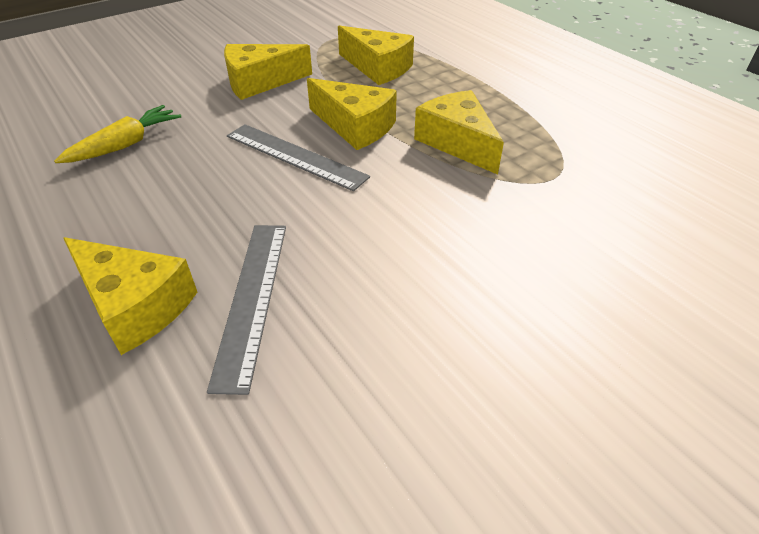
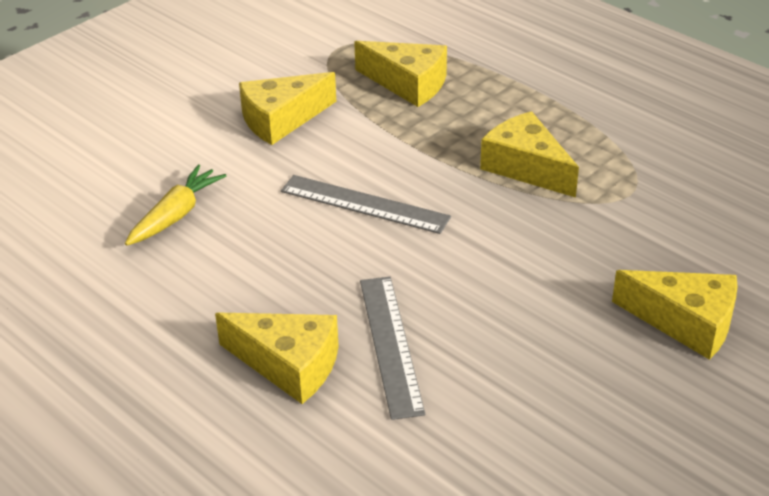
camera: 10 degrees left, 5 degrees down
(355, 126) = (413, 162): yellow cheese -> yellow cheese (686, 323)

